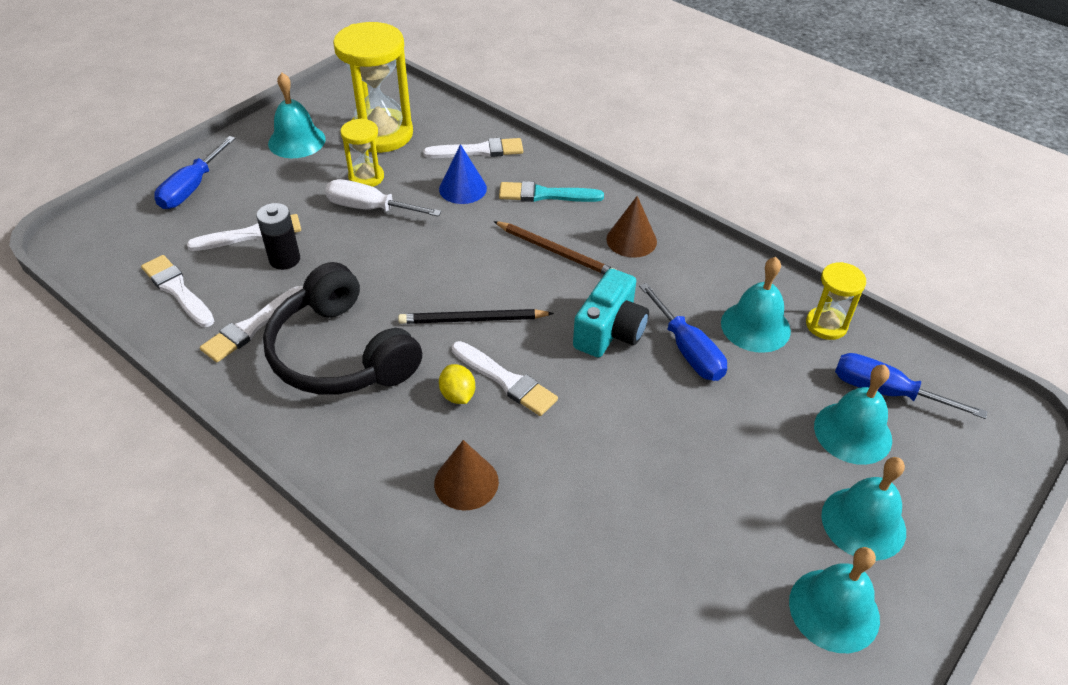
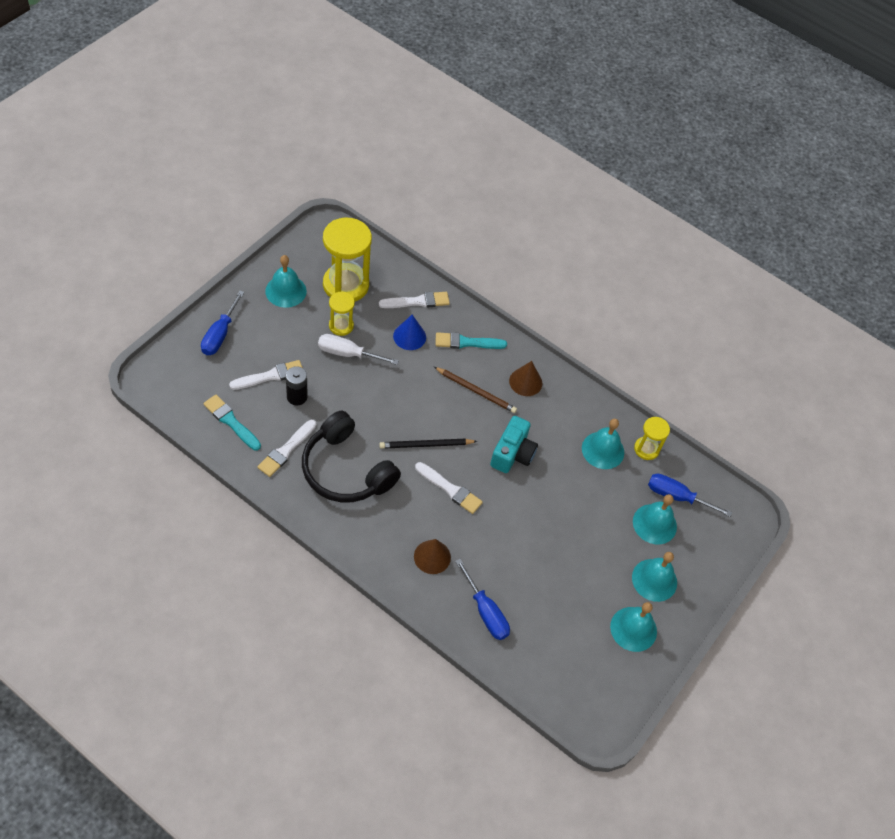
camera: 10 degrees left, 10 degrees up
(177, 290) = (231, 421): white brush -> turquoise brush
(458, 395) = (421, 499): yellow lemon -> none
(687, 350) = (560, 467): blue screwdriver -> blue screwdriver (485, 611)

